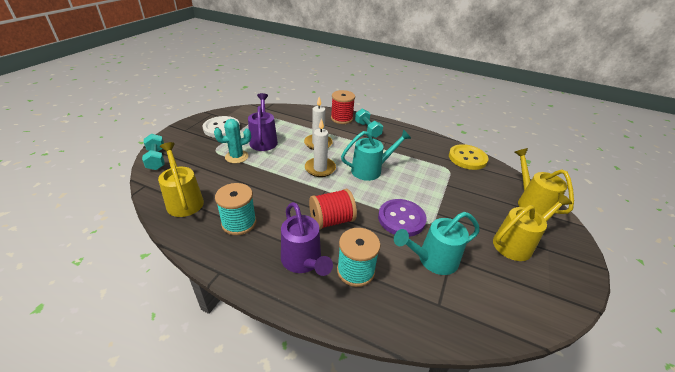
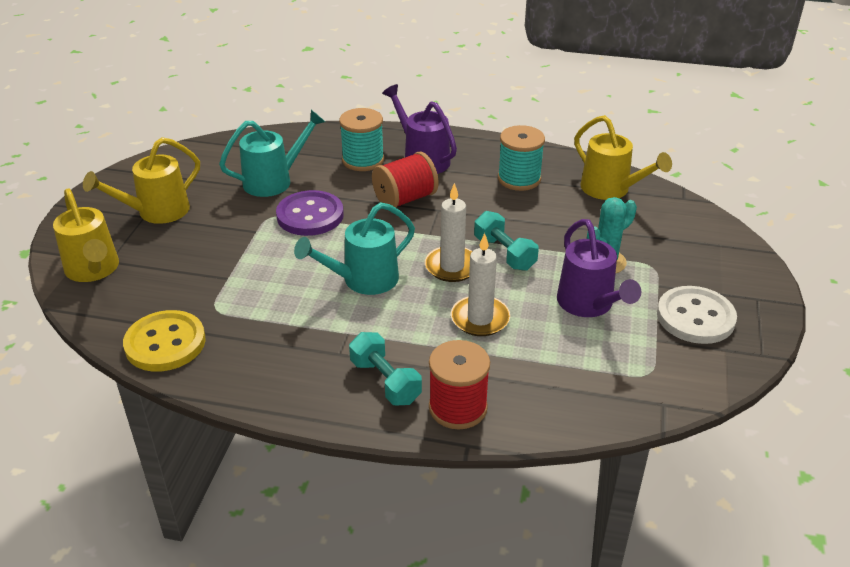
camera: 170 degrees right, 0 degrees up
(156, 159) = (722, 234): turquoise dumbbell -> turquoise dumbbell (504, 253)

